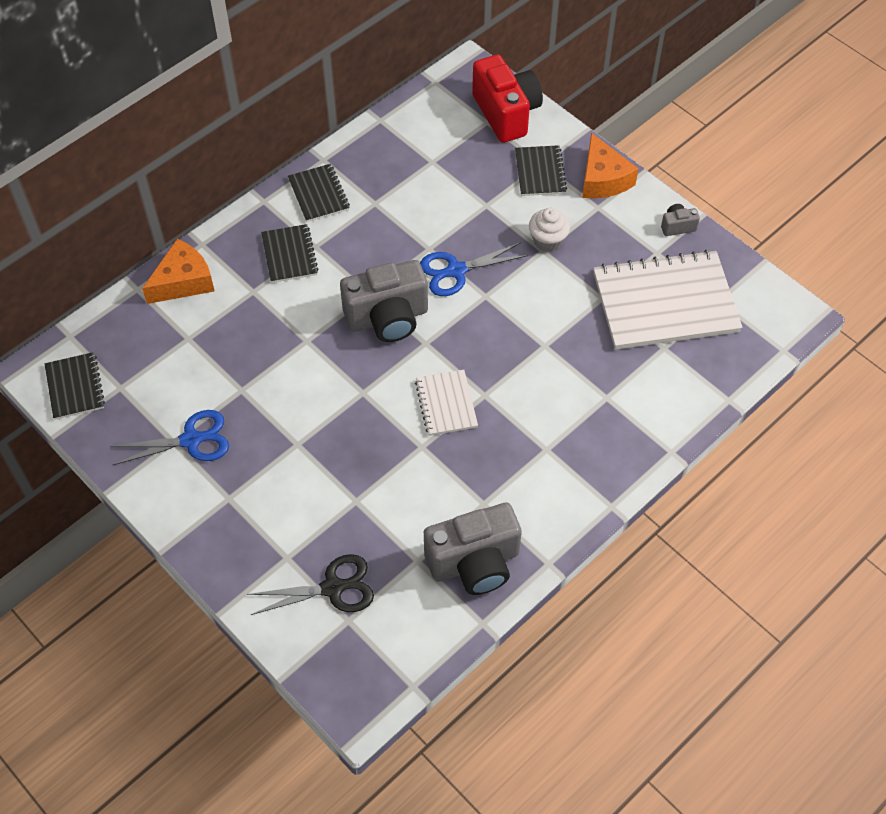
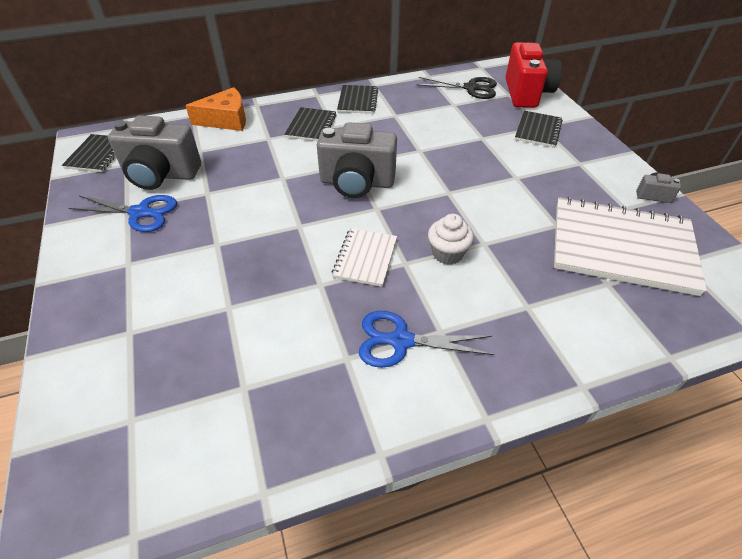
camera: 25 degrees right, 10 degrees down
(333, 588) = (144, 379): black scissors -> black scissors (471, 88)
(456, 271) = (433, 169): blue scissors -> blue scissors (401, 341)
(474, 563) = (299, 416): grey camera -> grey camera (161, 175)
(547, 240) = (524, 172): white cupcake -> white cupcake (447, 253)
(603, 179) = (591, 147): orange cheese -> none

